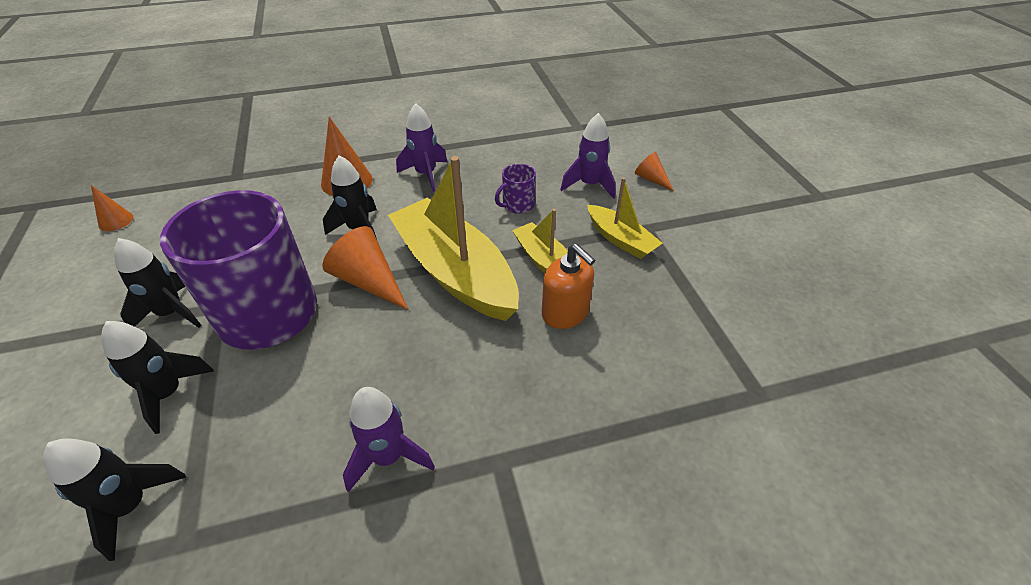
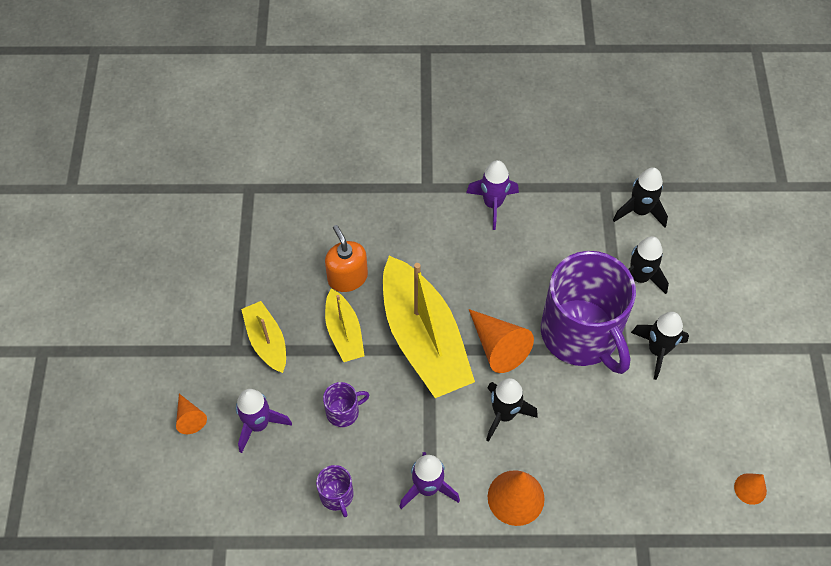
camera: 165 degrees left, 15 degrees up
(501, 159) = (337, 495): none -> purple mug

